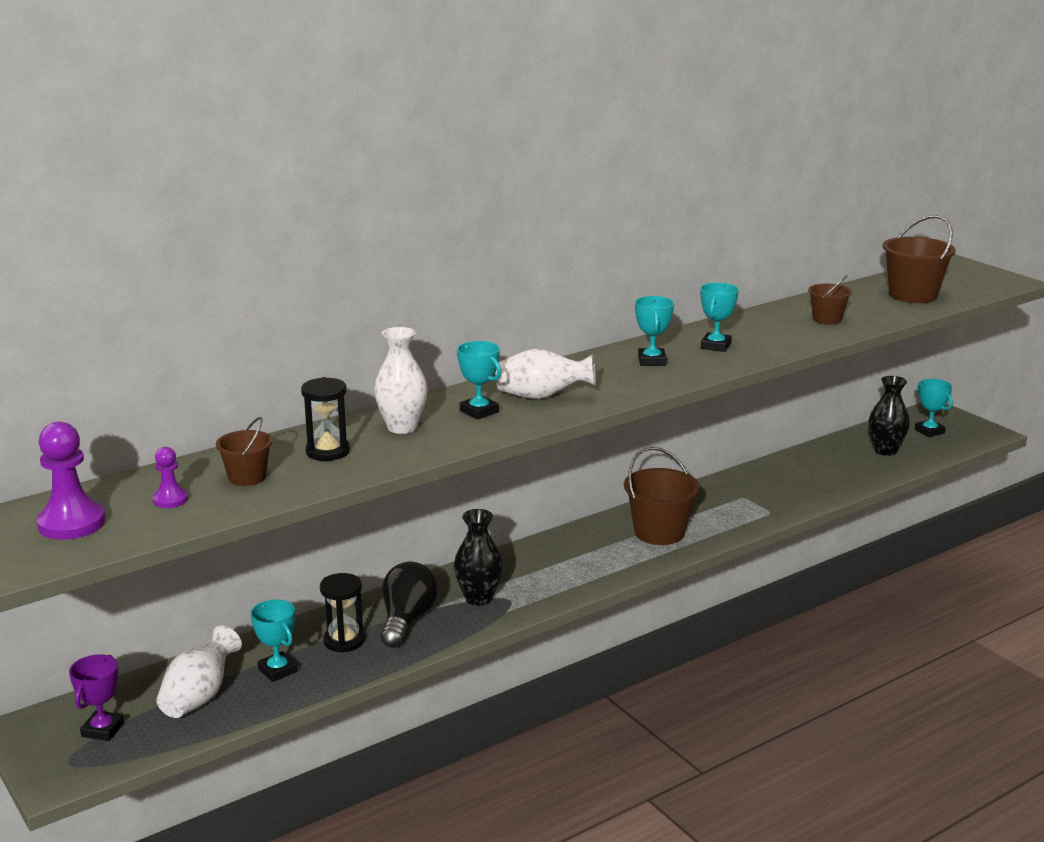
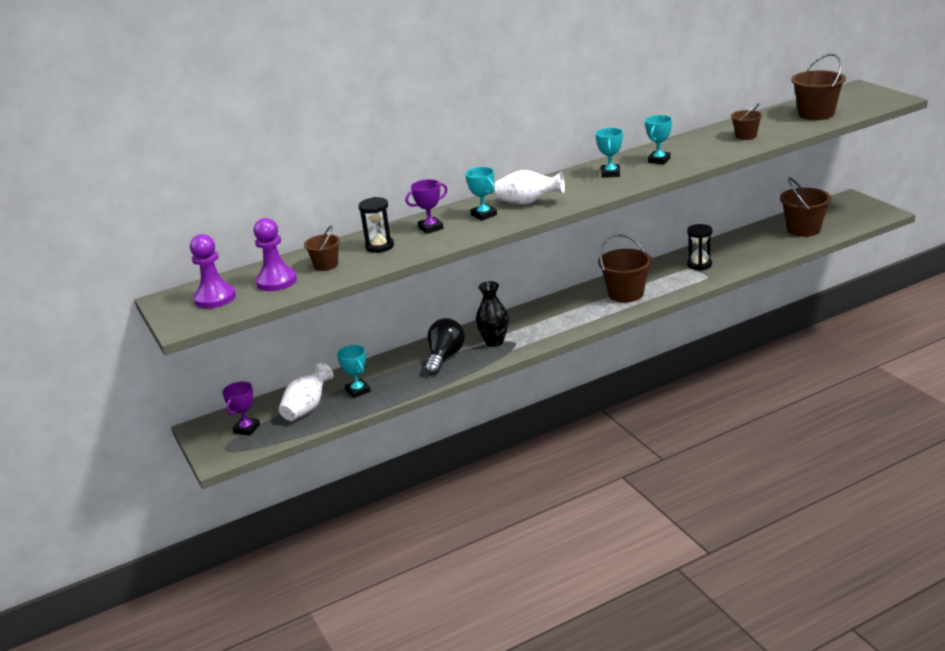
camera: 10 degrees right, 5 degrees up
(170, 500) = (276, 281): purple pawn -> purple pawn, size x1.83
(344, 641) = (402, 371): black hourglass -> black hourglass (699, 265)
(402, 427) = (431, 228): white vase -> purple trophy
(885, 450) = (803, 229): black vase -> brown bucket
(929, 431) = (840, 214): turquoise trophy -> none

